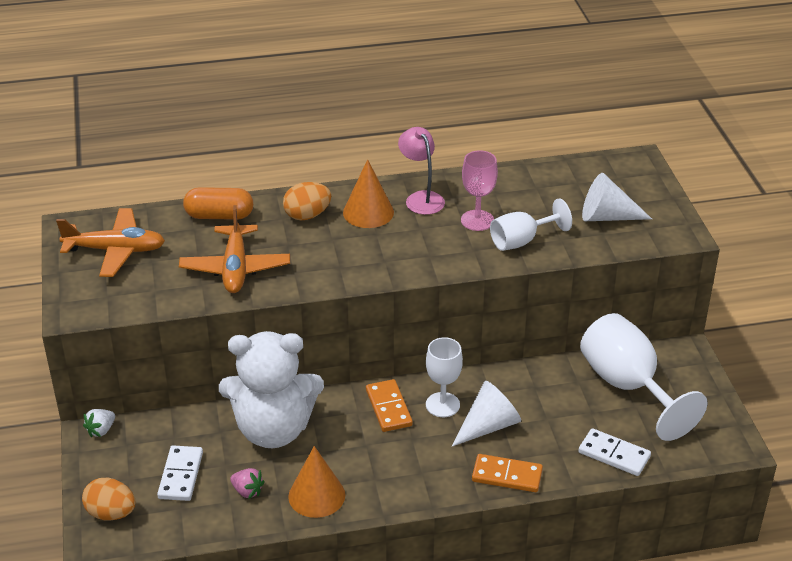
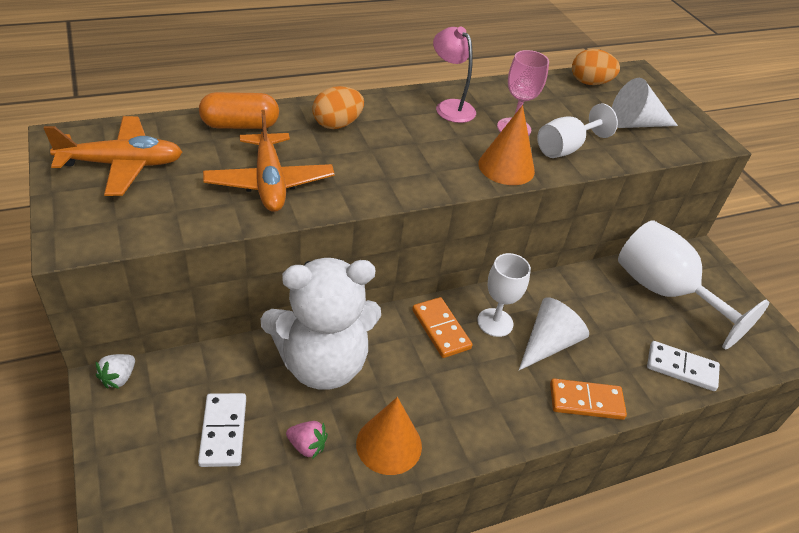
camera: 15 degrees left, 5 degrees up
(111, 513) = (141, 493): orange egg -> orange egg (589, 83)
(368, 212) = (400, 121): orange cone -> orange cone (506, 167)

